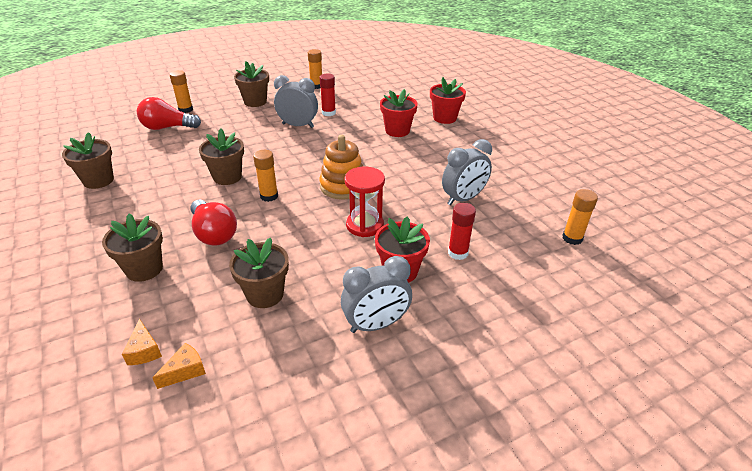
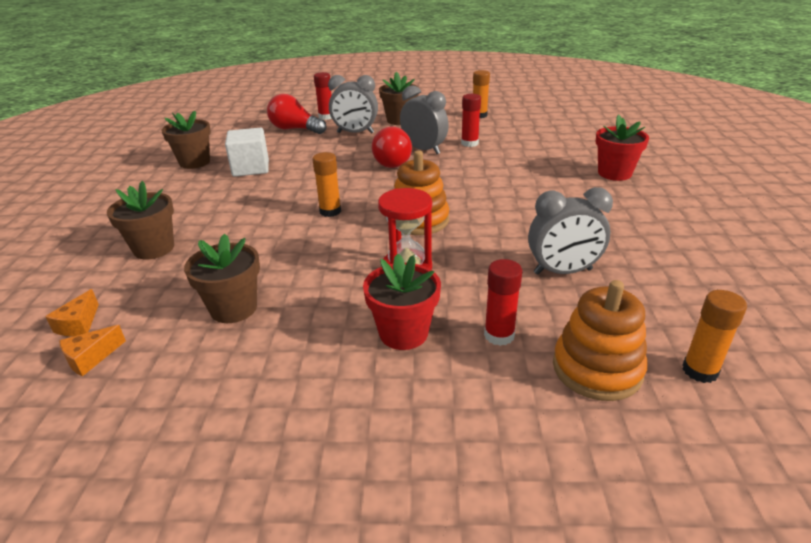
camera: 30 degrees right, 5 degrees down
(161, 174) = (251, 168): none -> white cube
(185, 371) = (90, 358): orange cheese -> orange cheese turned 150 degrees clockwise
(186, 110) = (326, 117): orange glue stick -> red glue stick
(214, 233) = (244, 233): red light bulb -> red light bulb (391, 161)
(227, 177) = (307, 184): brown flower pot -> none
(376, 324) = (319, 386): grey clock -> grey clock (355, 133)
(397, 131) = (537, 176): red flower pot -> none
(523, 255) = (597, 369): none -> orange stacking toy

